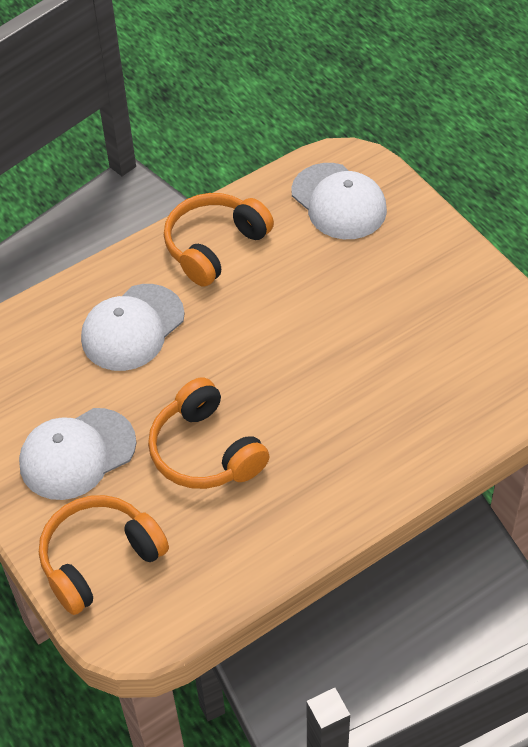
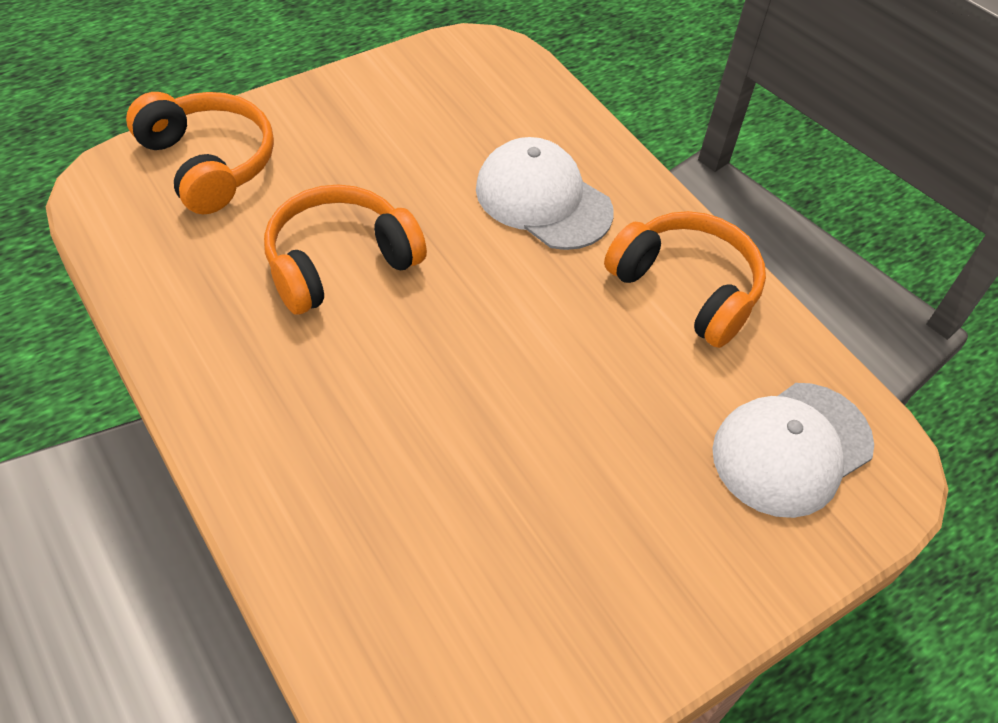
camera: 85 degrees right, 0 degrees up
(77, 454) = (357, 147): white cap -> none

